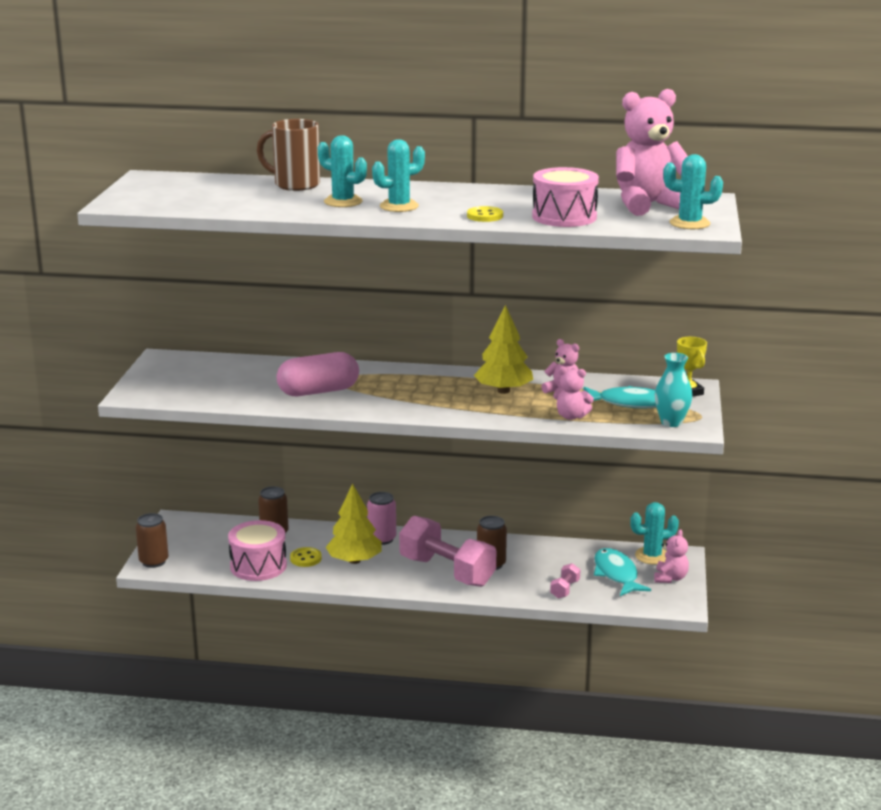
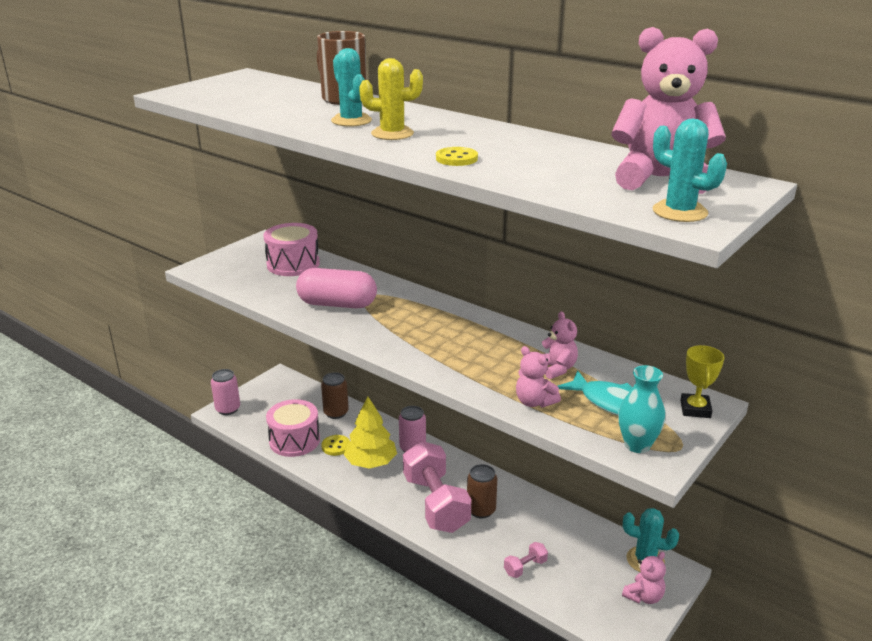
camera: 30 degrees right, 5 degrees up
(154, 561) = (228, 409): brown can -> pink can
(399, 206) = (392, 134): turquoise cactus -> yellow cactus
(503, 391) = (499, 350): yellow tree -> none
(564, 217) = (539, 175): pink drum -> pink drum (293, 264)
(616, 574) = (591, 569): turquoise fish -> none

